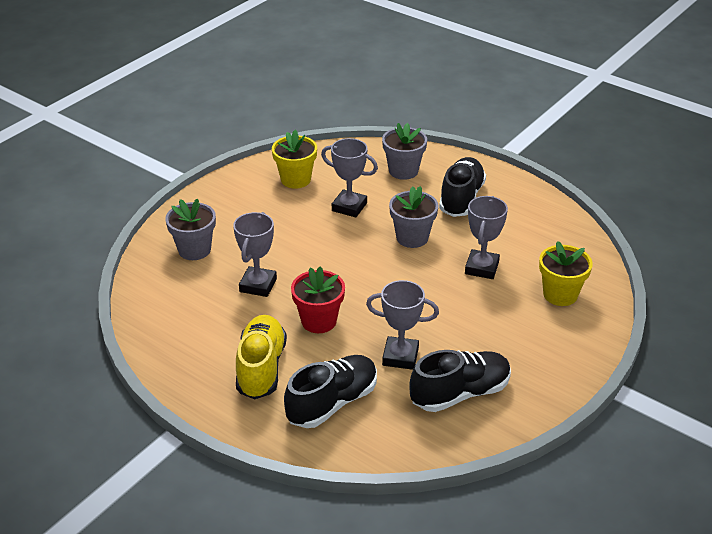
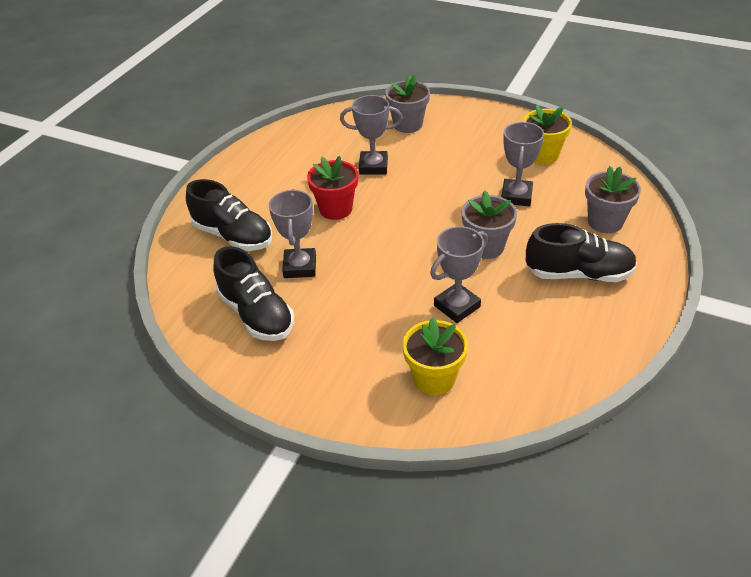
camera: 80 degrees right, 5 degrees up
(261, 368) = (269, 190): yellow shoe -> none
(482, 268) = (457, 306): grey trophy -> grey trophy turned 45 degrees counterclockwise

